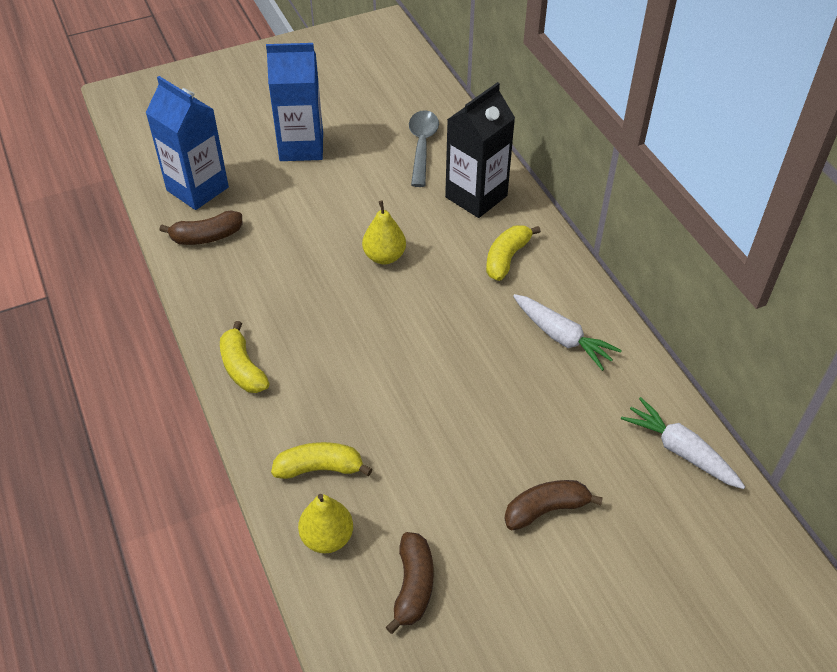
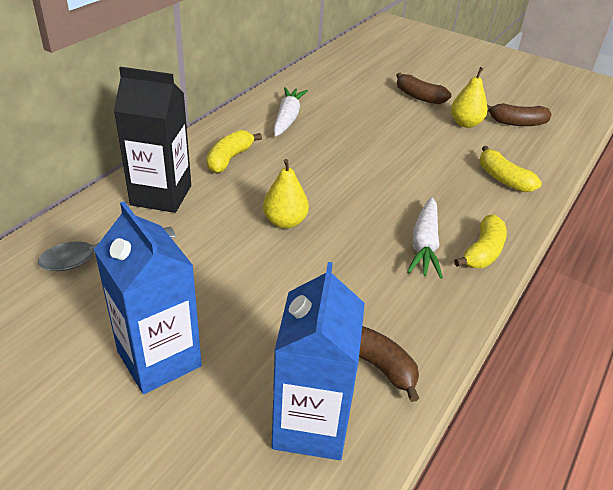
camera: 125 degrees left, 10 degrees down
(327, 537) = (537, 159): yellow pear -> yellow pear (465, 123)
(413, 586) = (517, 123): brown banana -> brown banana turned 150 degrees counterclockwise
(506, 258) = (229, 159): yellow banana -> yellow banana turned 120 degrees clockwise
(680, 450) = (331, 68): white carrot -> white carrot (424, 245)

